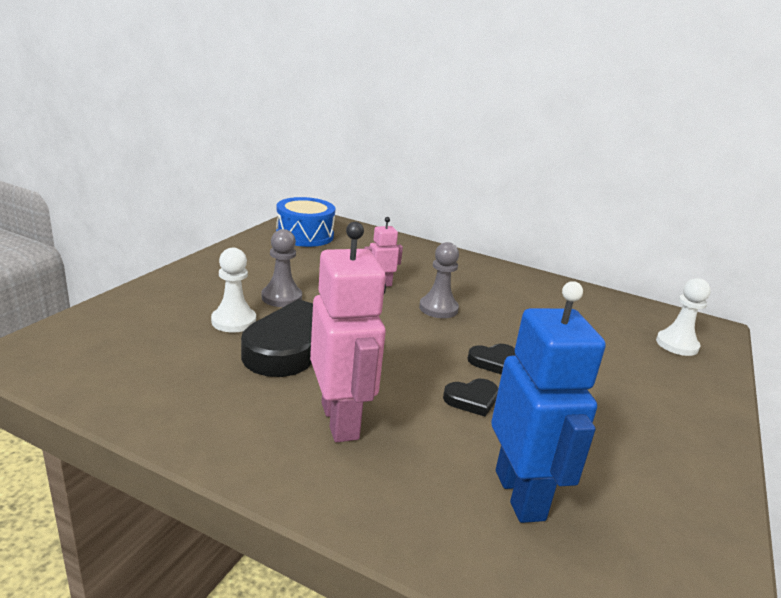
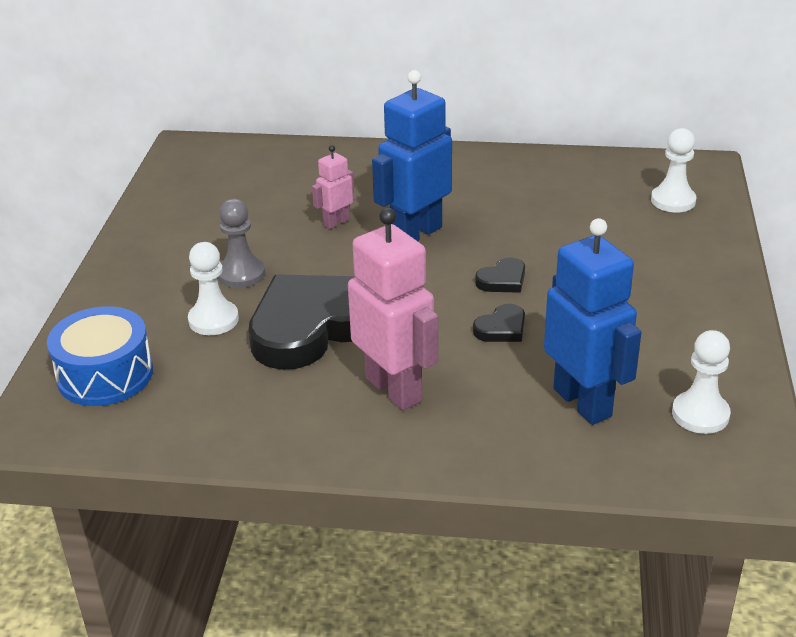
camera: 15 degrees left, 10 degrees up
(305, 235) = (203, 177): blue drum -> blue drum (105, 375)
(438, 308) = (416, 233): grey pawn -> blue robot
(650, 553) = (700, 414): none -> white pawn

